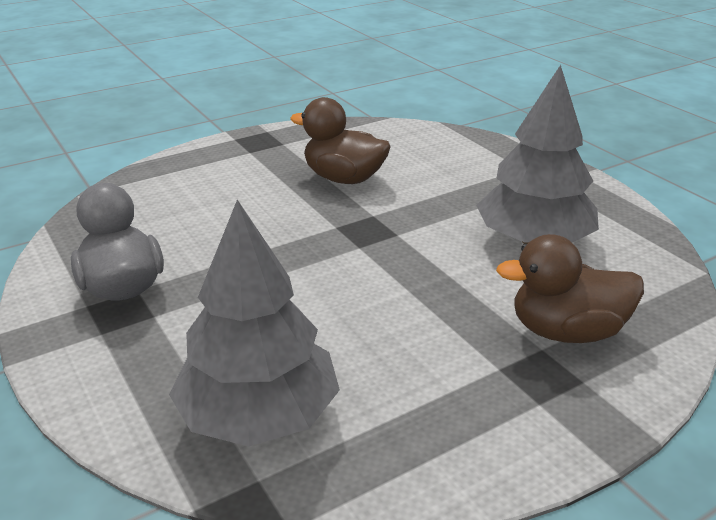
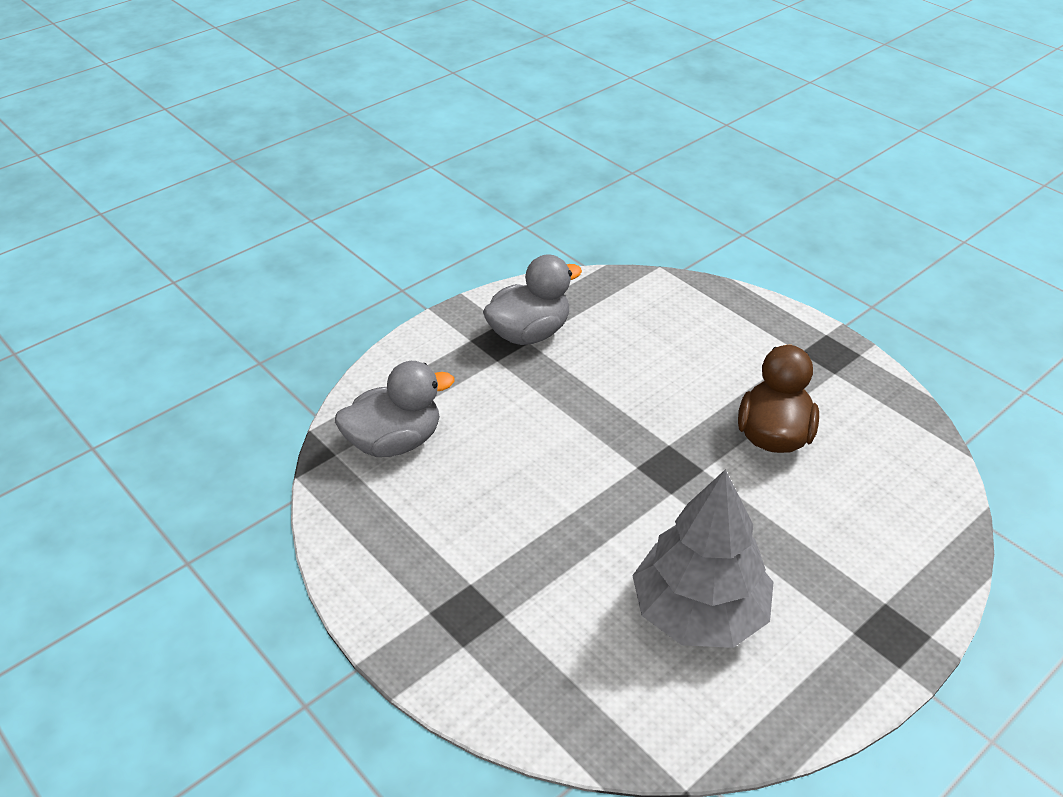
camera: 80 degrees right, 10 degrees up
(258, 415) = (395, 442): grey tree -> grey duck
(566, 331) = (534, 636): brown duck -> none

